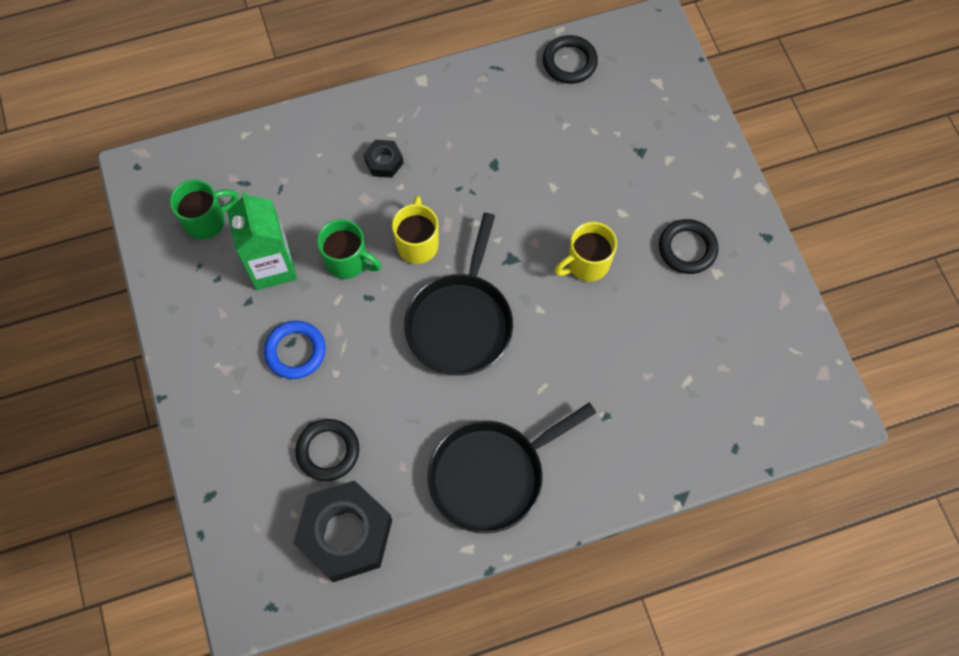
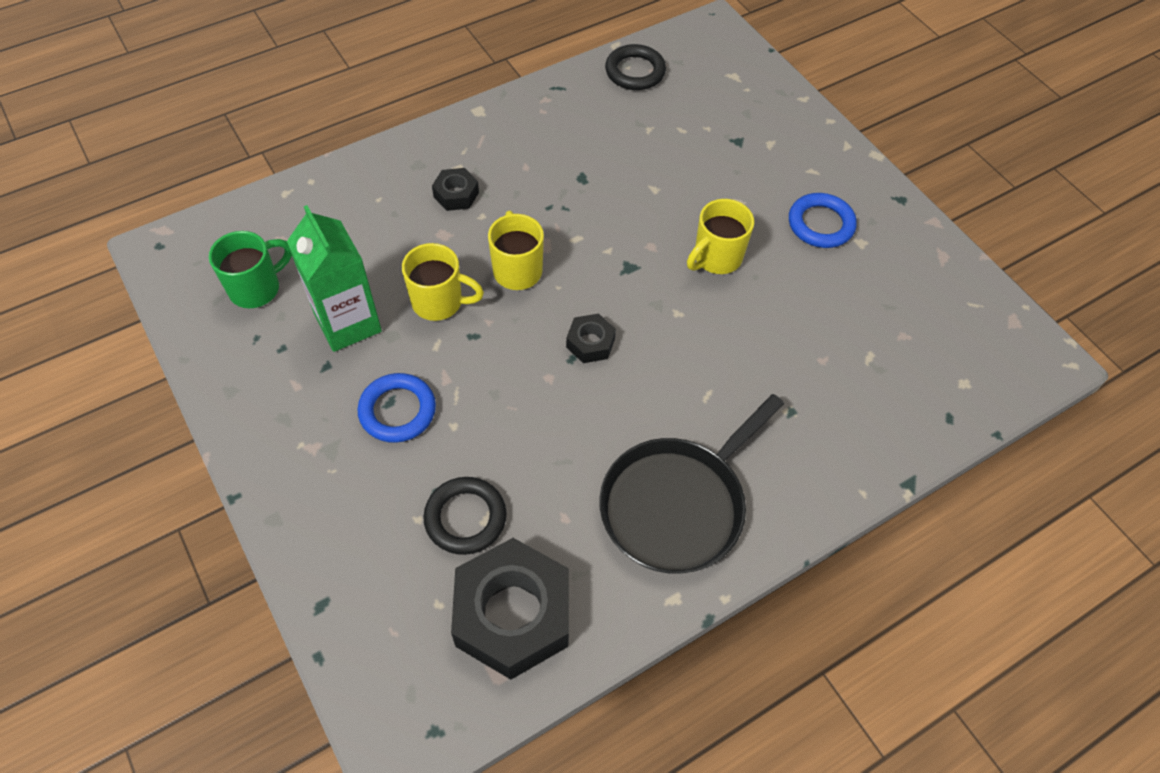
camera: 15 degrees left, 10 degrees down
(348, 262) = (439, 302): green mug -> yellow mug
(460, 322) = (590, 343): black pan -> black nut
(687, 248) = (820, 224): black ring -> blue ring

